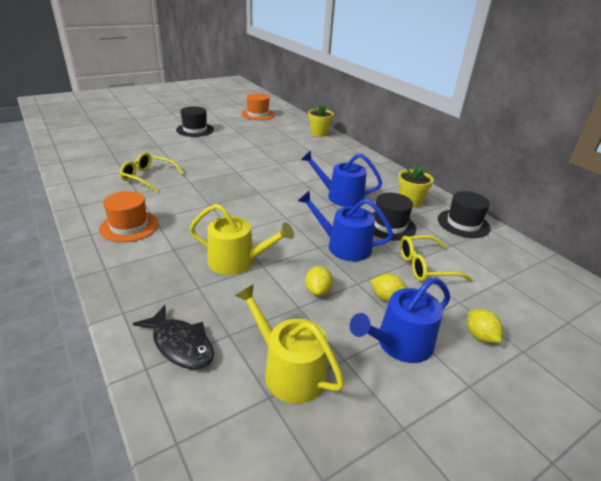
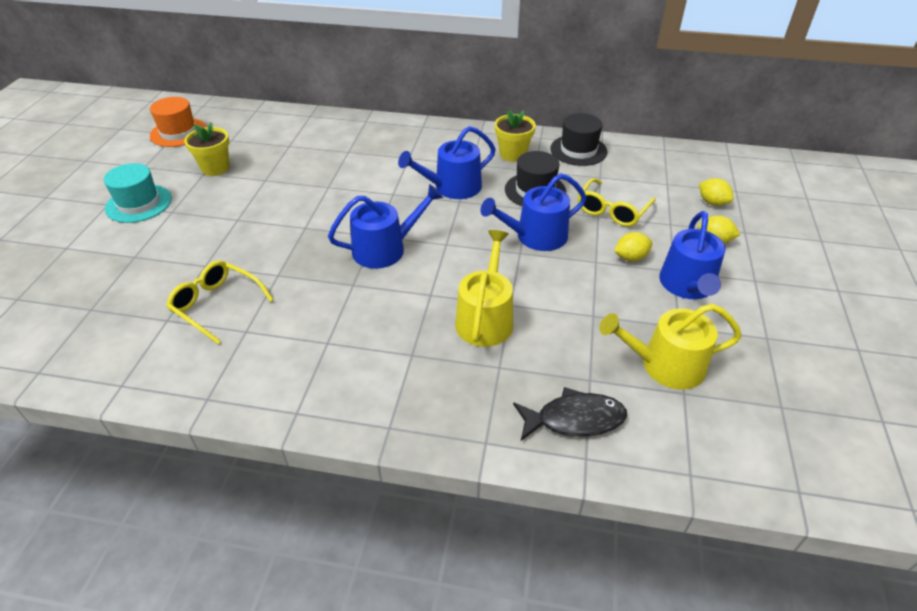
camera: 45 degrees left, 10 degrees up
(129, 226) = (320, 371): orange hat -> none
(148, 177) = (216, 305): yellow glasses -> yellow glasses turned 60 degrees clockwise
(195, 130) = (139, 203): black hat -> turquoise hat
(237, 261) = (485, 318): yellow watering can -> yellow watering can turned 45 degrees counterclockwise
(252, 201) = (385, 249): none -> blue watering can
(318, 291) = (583, 291): yellow lemon -> yellow lemon (712, 202)
(319, 133) = (302, 120): yellow flower pot -> yellow flower pot (215, 168)

